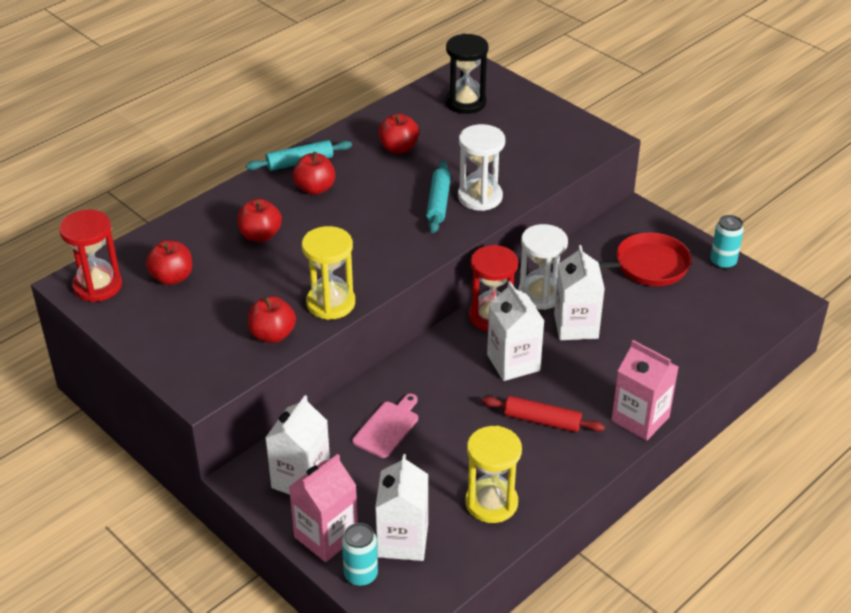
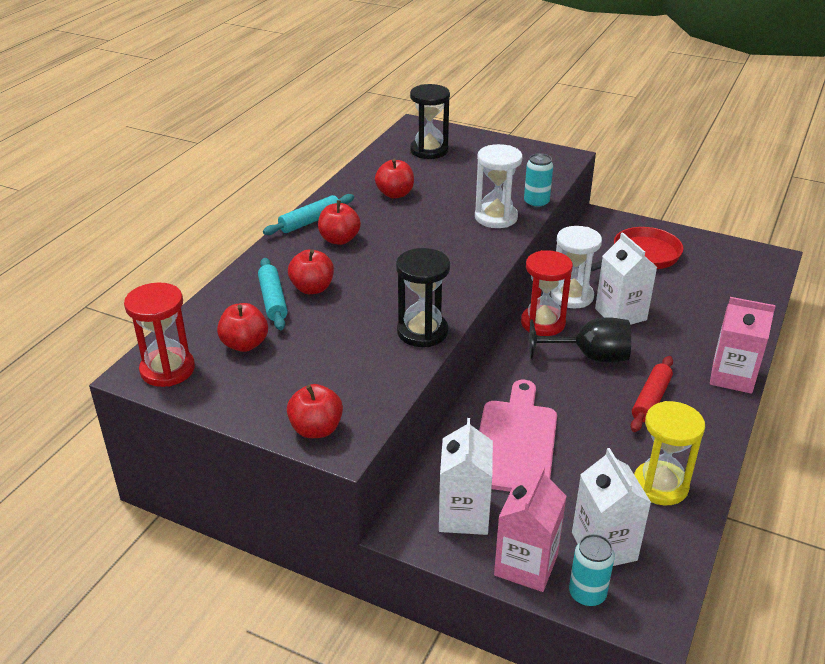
camera: 20 degrees left, 5 degrees down
(272, 335) = (384, 373): red apple -> red apple (316, 429)
(331, 303) = (422, 332): yellow hourglass -> black hourglass
(387, 427) = (515, 442): pink cutting board -> pink cutting board, size x1.75
(438, 203) = (462, 229): turquoise rolling pin -> turquoise rolling pin (273, 300)
(513, 363) = (589, 357): white carton -> black goblet
(542, 421) = (651, 400): red rolling pin -> red rolling pin turned 60 degrees counterclockwise
(723, 262) = (699, 240): turquoise can -> turquoise can (536, 203)

